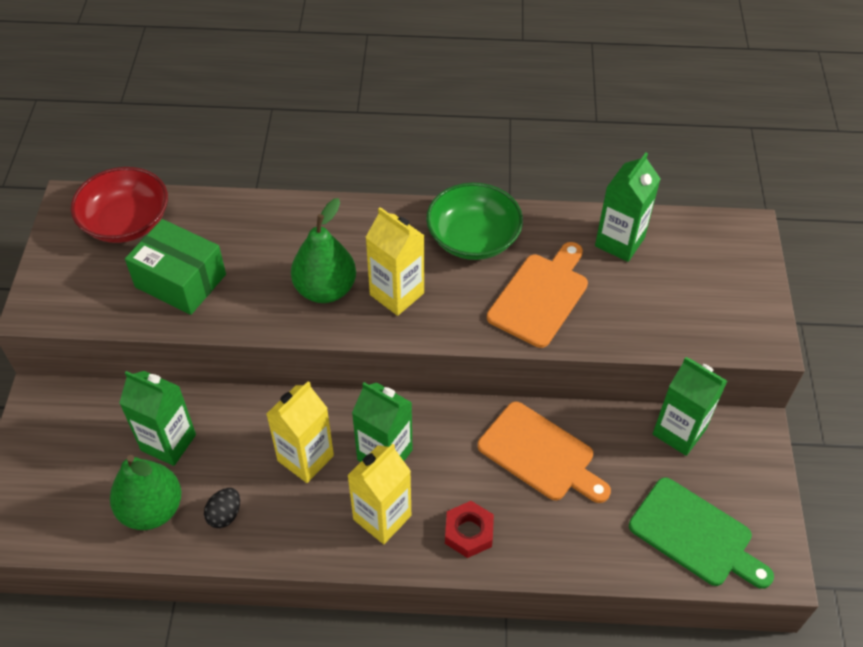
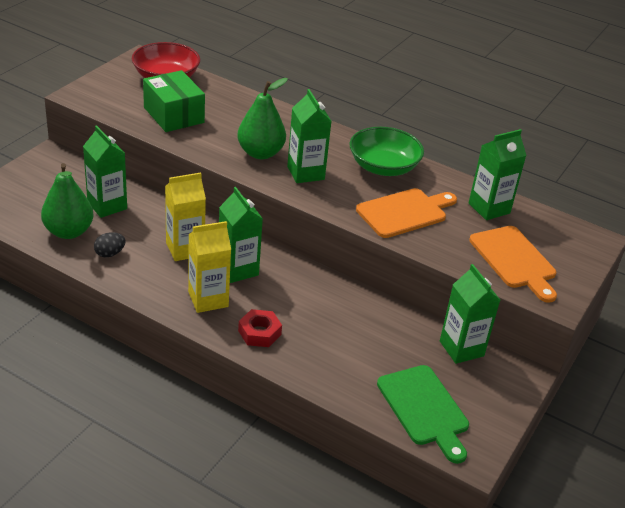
camera: 25 degrees right, 15 degrees down
(397, 294) = (305, 173): yellow carton -> green carton
(540, 454) = (346, 315): orange cutting board -> orange cutting board (514, 260)

